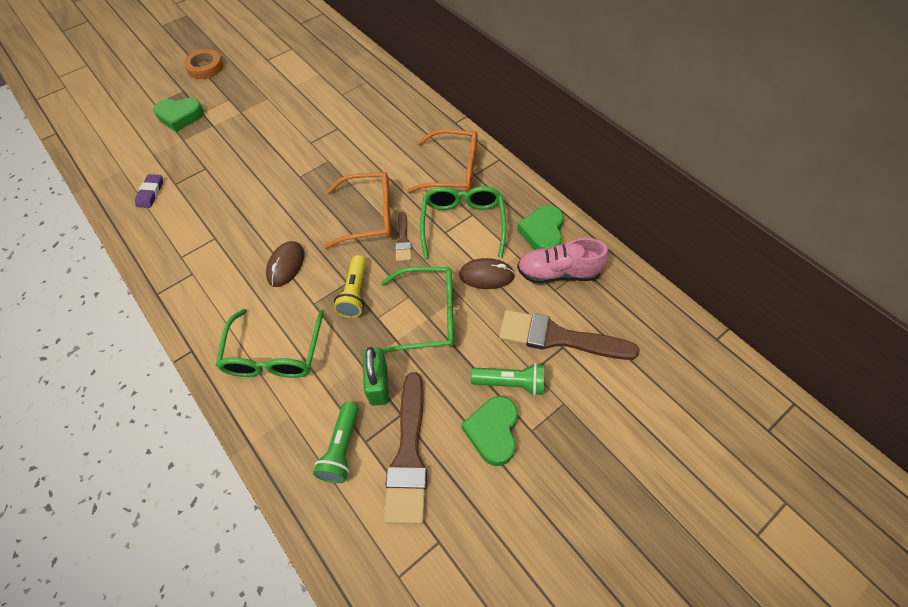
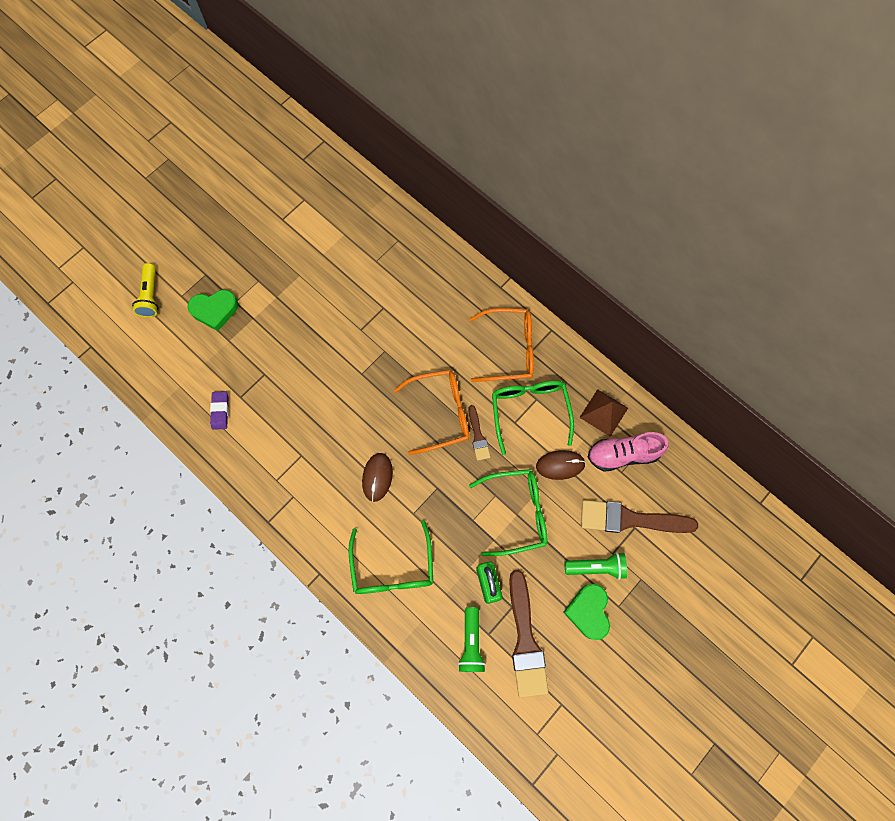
camera: 10 degrees left, 15 degrees up
(205, 67) = (218, 238): orange tape -> none
(355, 293) = (447, 498): yellow flashlight -> yellow flashlight (150, 296)
(542, 233) = (603, 412): green heart -> brown pyramid

